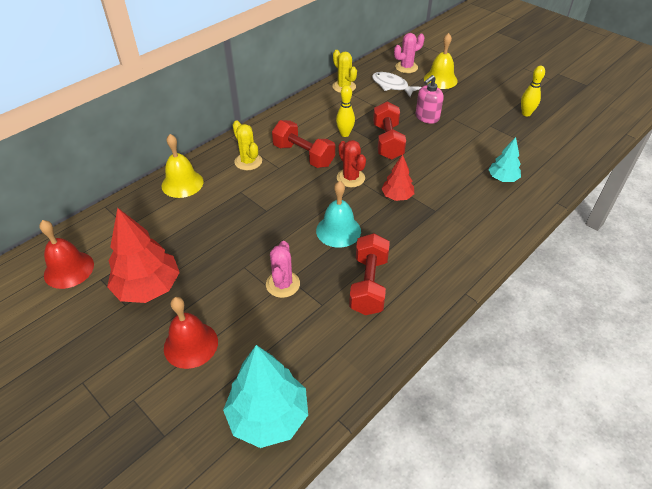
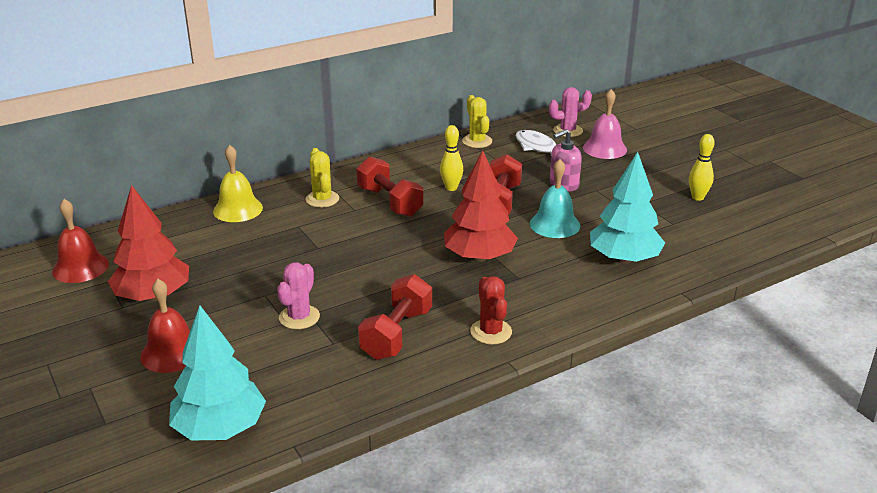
camera: 15 degrees right, 15 degrees down
(338, 230) = (390, 279): turquoise bell -> turquoise bell (554, 224)
(350, 178) = (433, 231): red cactus -> red cactus (491, 332)
(397, 196) = (479, 257): red tree -> red tree, size x1.79
(440, 79) = (604, 148): yellow bell -> pink bell
(502, 179) = (624, 259): turquoise tree -> turquoise tree, size x1.79

